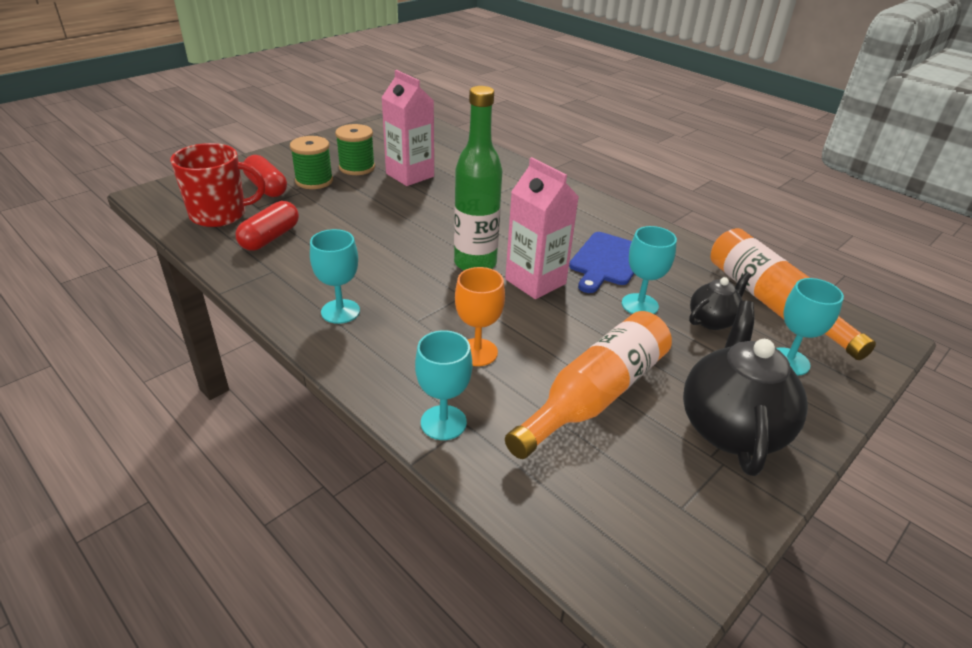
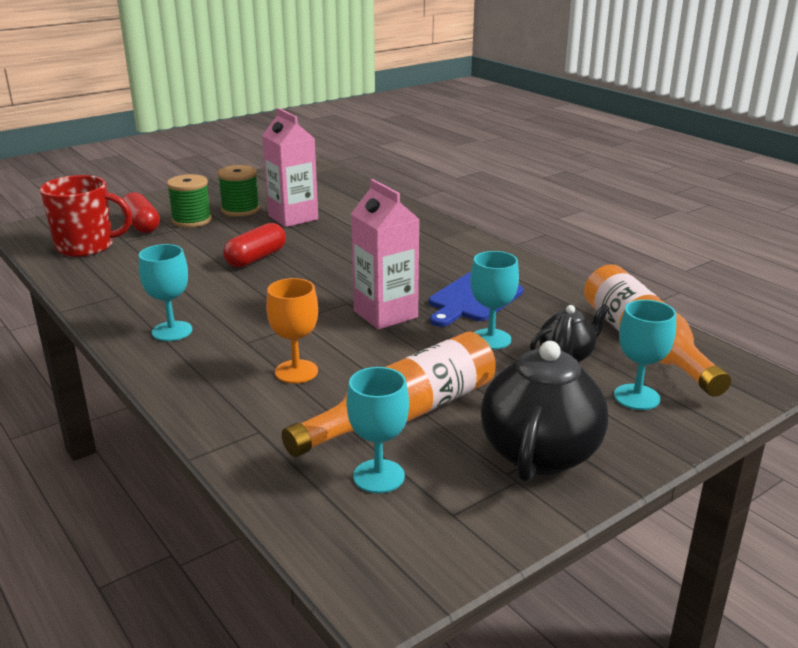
camera: 10 degrees right, 10 degrees down
(270, 238) = (128, 267): red capsule -> red capsule (256, 258)
(443, 422) = (236, 427): turquoise goblet -> turquoise goblet (378, 476)
(475, 263) = (328, 296): green bottle -> none

